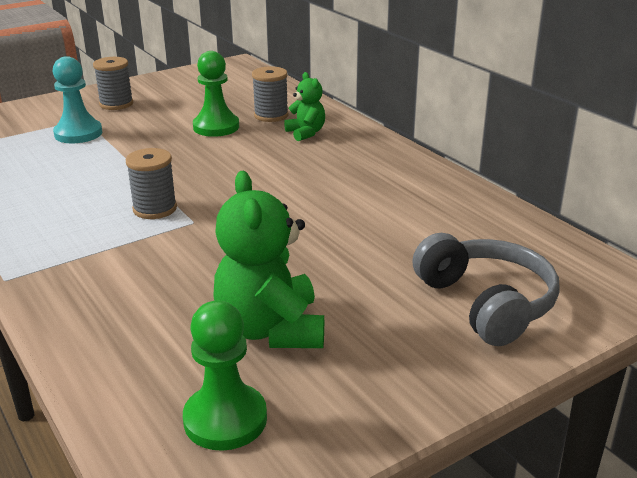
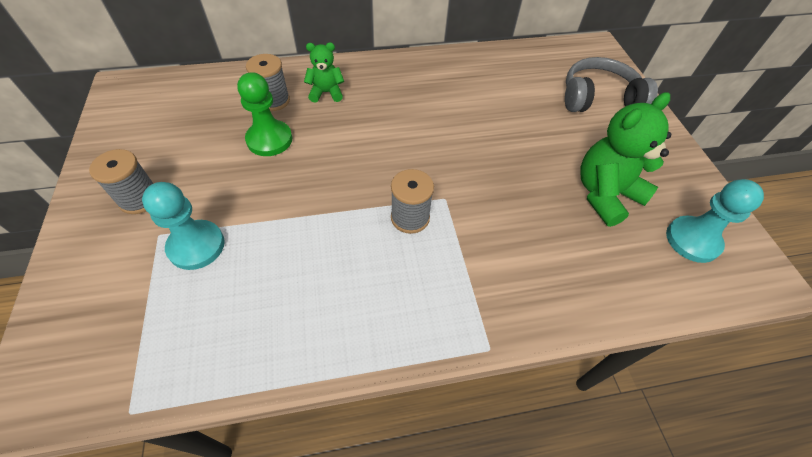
camera: 70 degrees left, 25 degrees up
(225, 419) = (692, 240): green pawn -> turquoise pawn
(271, 329) = (605, 194): green teddy bear -> green teddy bear turned 135 degrees clockwise

